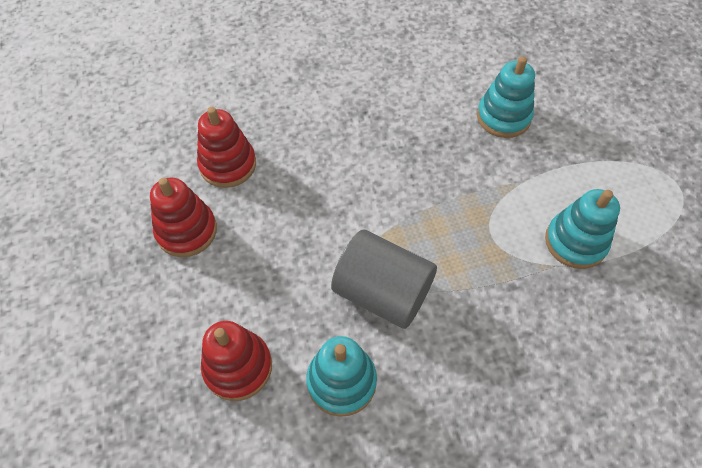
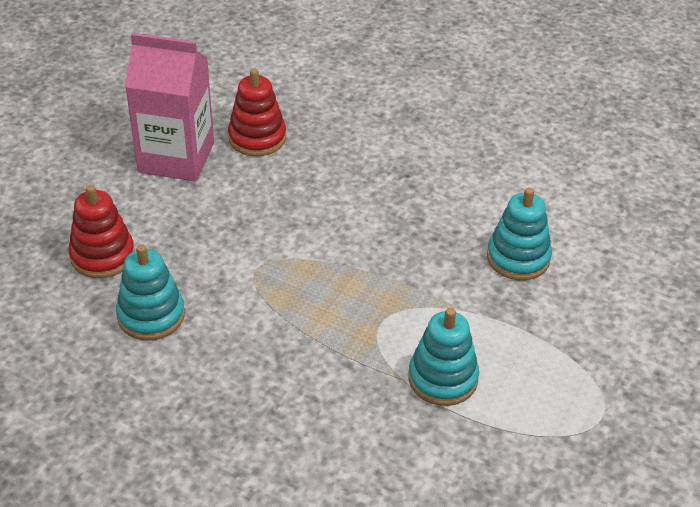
camera: 45 degrees right, 15 degrees down
(186, 231) = (176, 157): red stacking toy -> pink carton
(382, 293) = (249, 291): grey cylinder -> none

